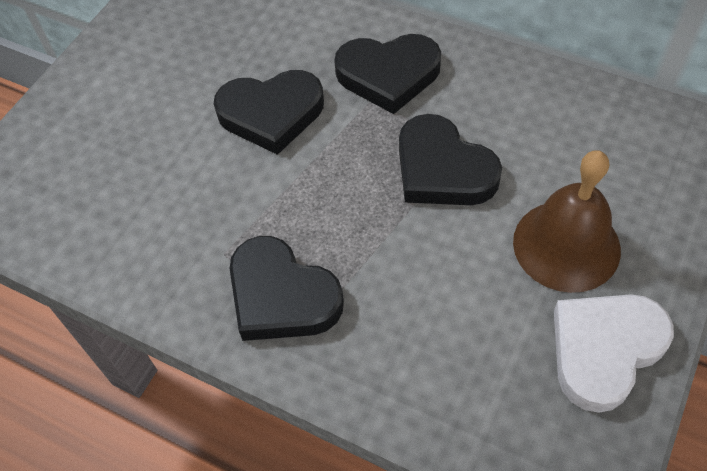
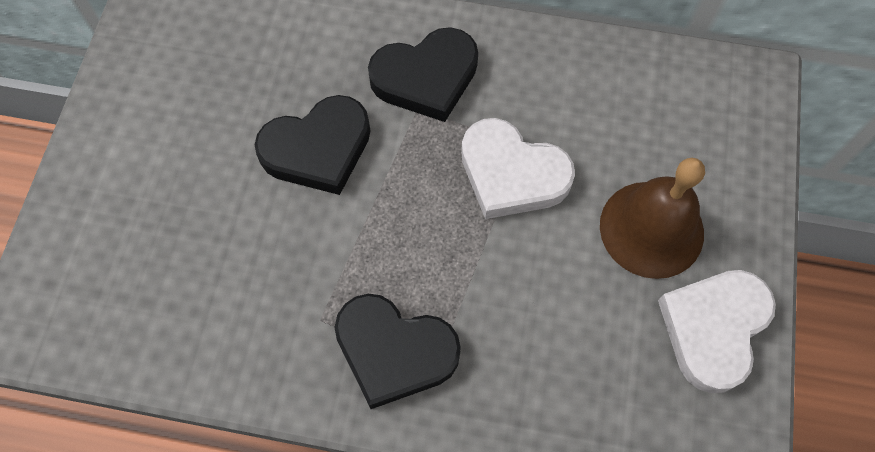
camera: 20 degrees left, 10 degrees up
(442, 169) = (511, 174): black heart -> white heart

